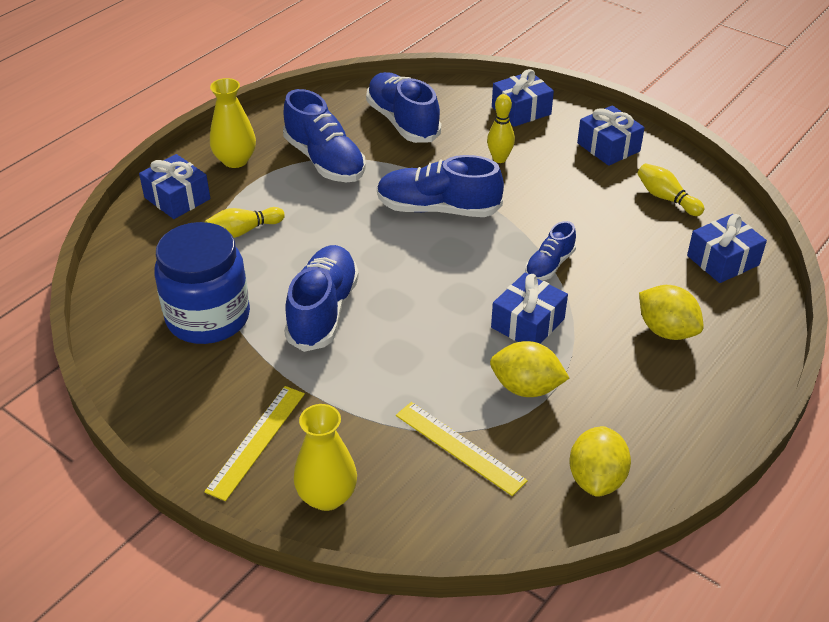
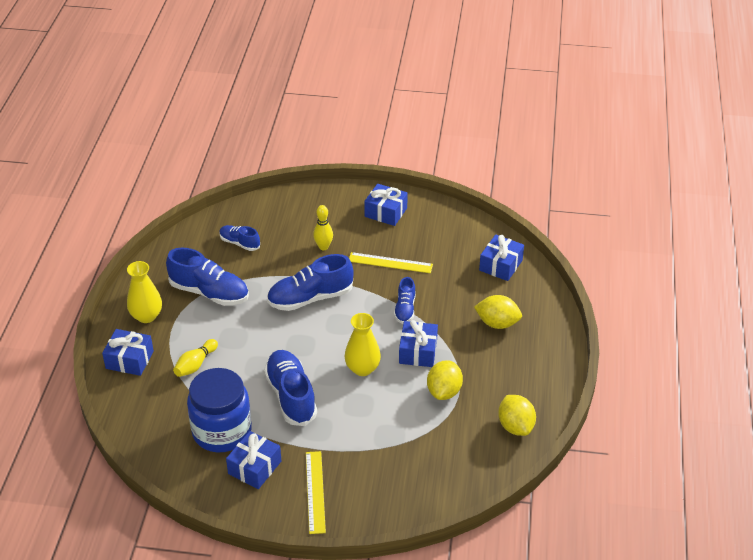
camera: 30 degrees left, 0 degrees up
(327, 496) = (380, 503): yellow vase -> yellow vase (362, 368)
(403, 122) = (239, 243): blue shoe -> blue shoe, size x0.56
(459, 447) = (432, 442): yellow ruler -> yellow ruler (390, 263)
(521, 110) = (312, 205): blue gift -> blue gift (254, 467)
(526, 388) = (444, 391): yellow lemon -> yellow lemon turned 60 degrees counterclockwise
(666, 198) = (443, 236): yellow bowling pin -> none

